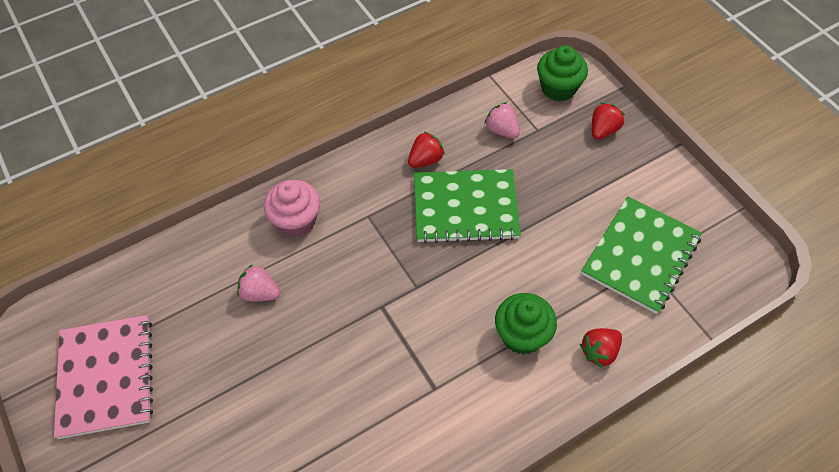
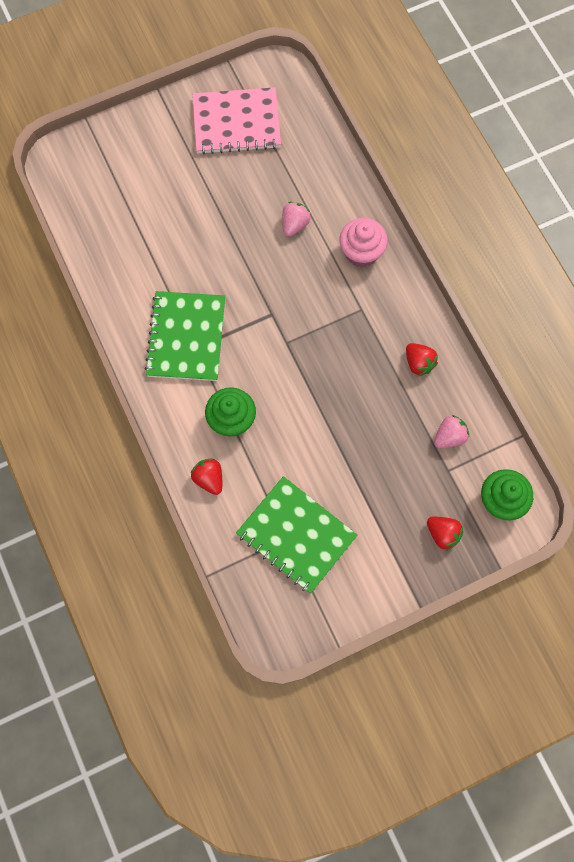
camera: 95 degrees right, 15 degrees up
(465, 208) = (362, 391): green notebook -> green notebook (186, 337)

